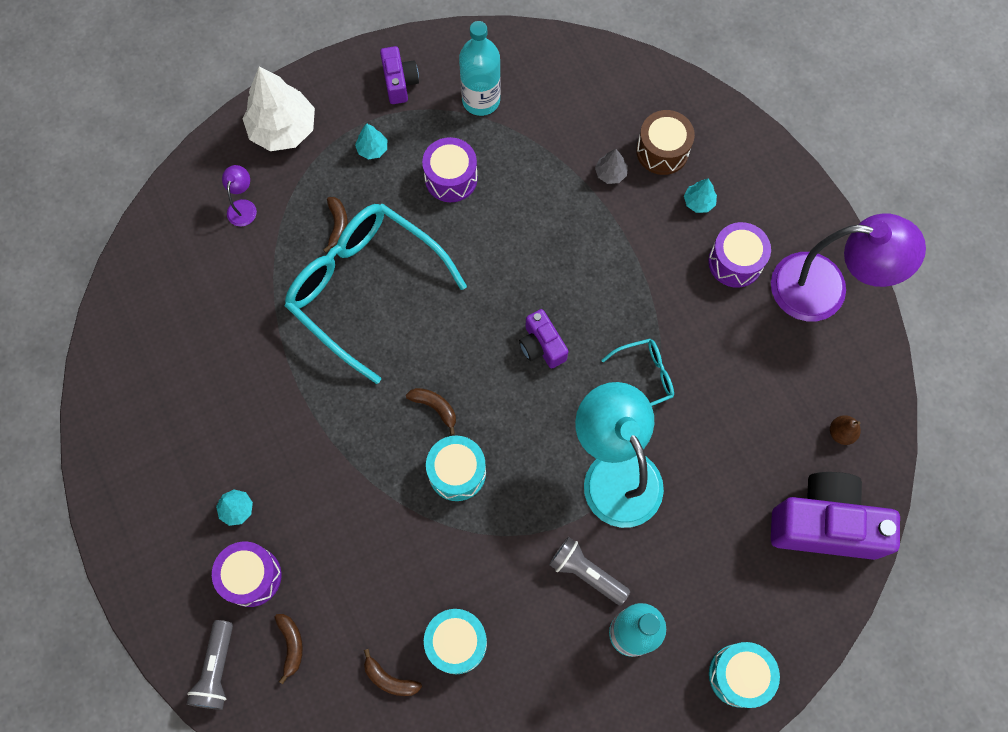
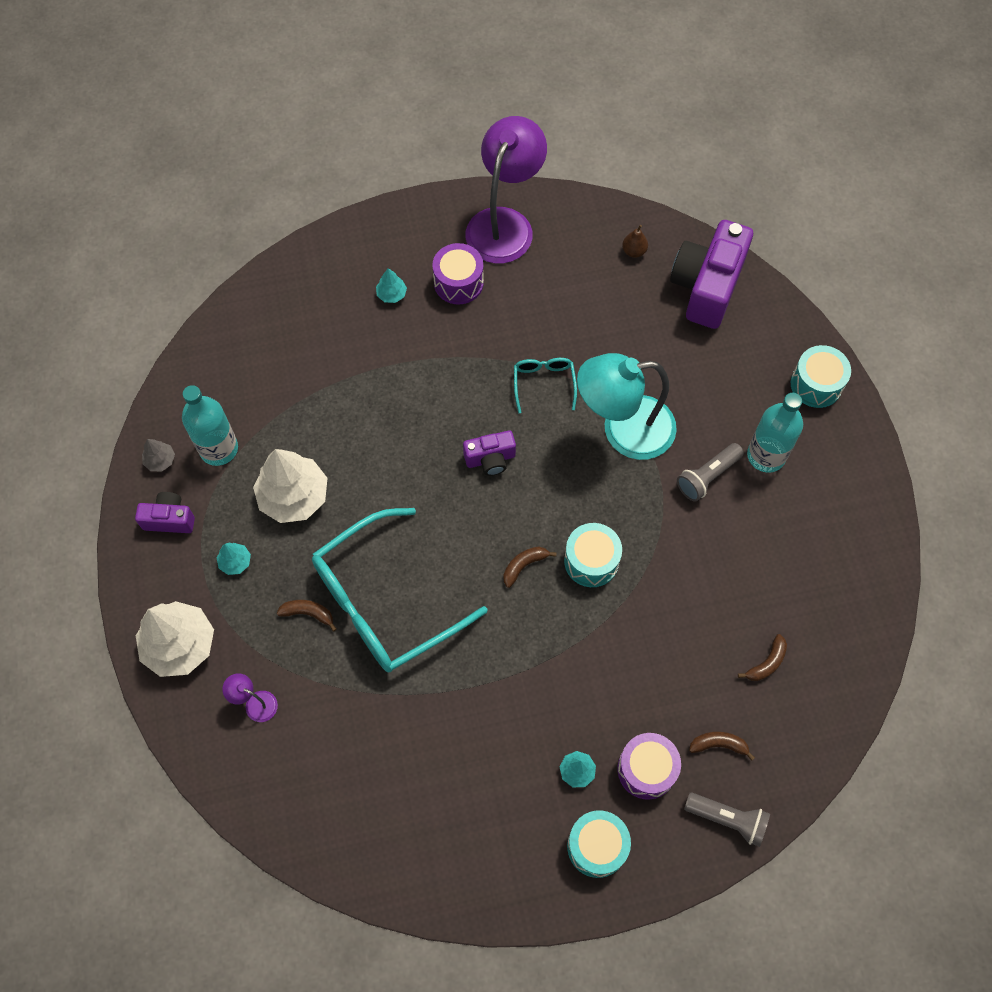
camera: 75 degrees left, 5 degrees down
(451, 178) = (294, 496): purple drum -> white tree
(456, 642) = (746, 598): turquoise drum -> turquoise drum (597, 846)
(610, 173) = (338, 357): grey tree -> grey tree (160, 460)
(662, 151) = (331, 309): brown drum -> none

